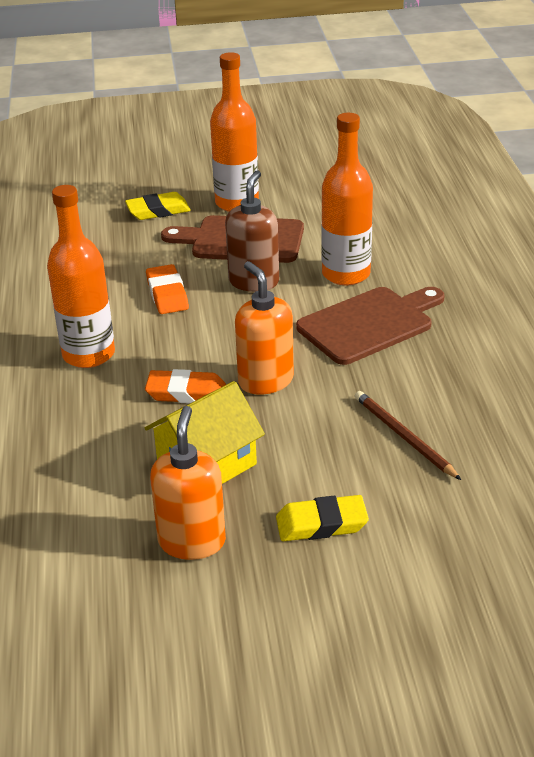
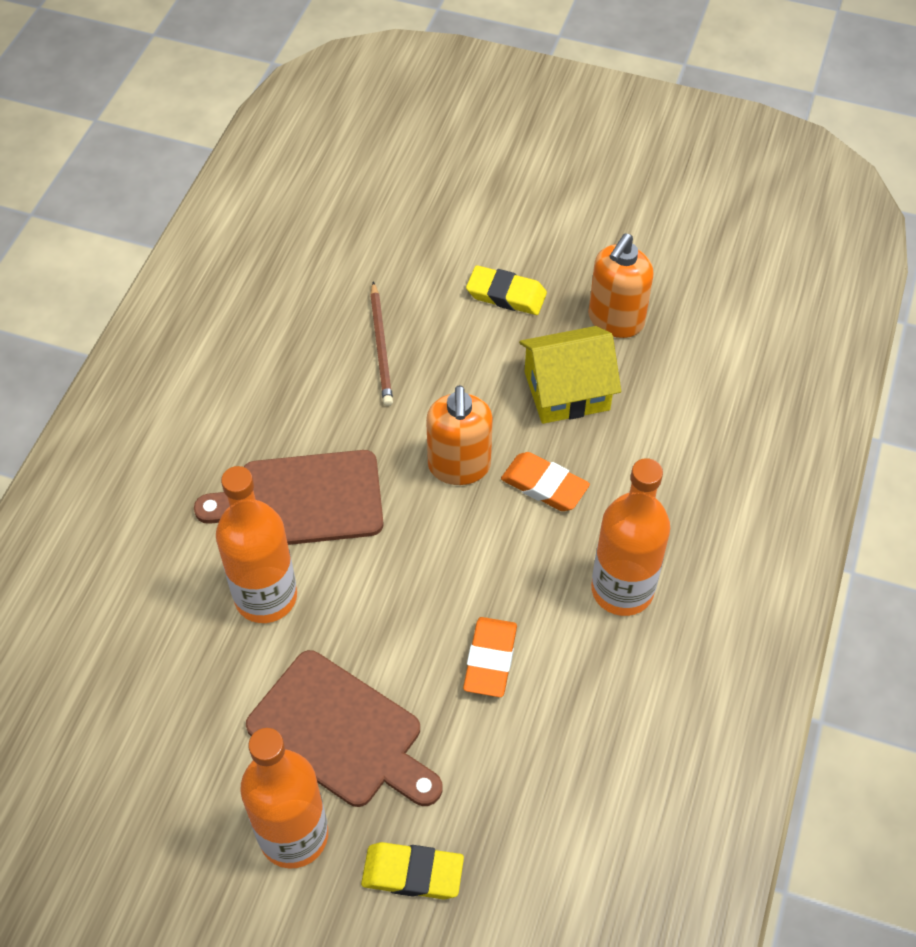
camera: 155 degrees left, 20 degrees up
(254, 281) = (377, 635): brown soap dispenser -> none

